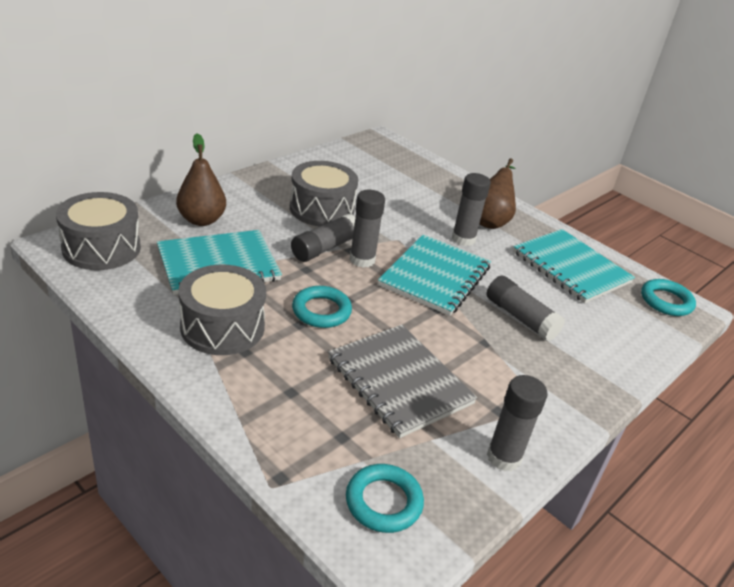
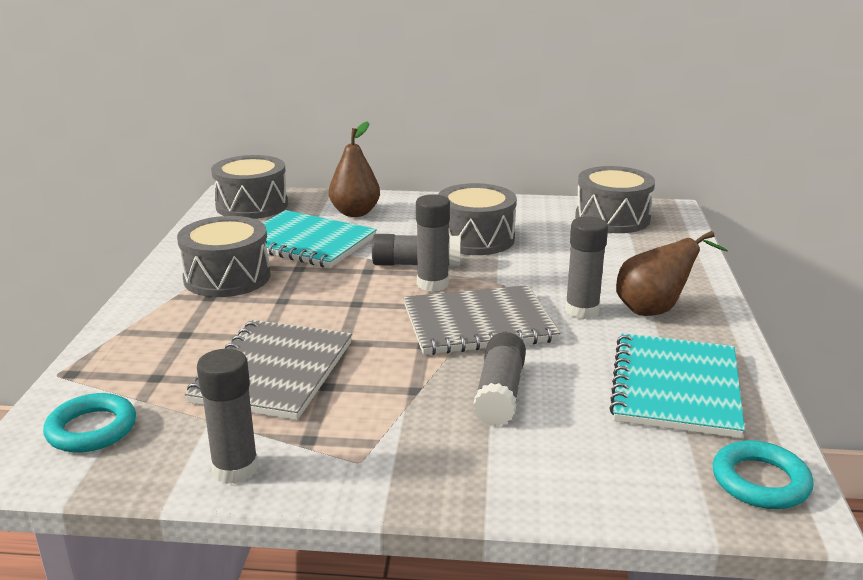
camera: 55 degrees right, 10 degrees down
(321, 311) = (318, 300): turquoise ring -> none
(366, 158) = (612, 218): none -> grey drum
(434, 276) = (478, 323): turquoise notebook -> grey notebook

